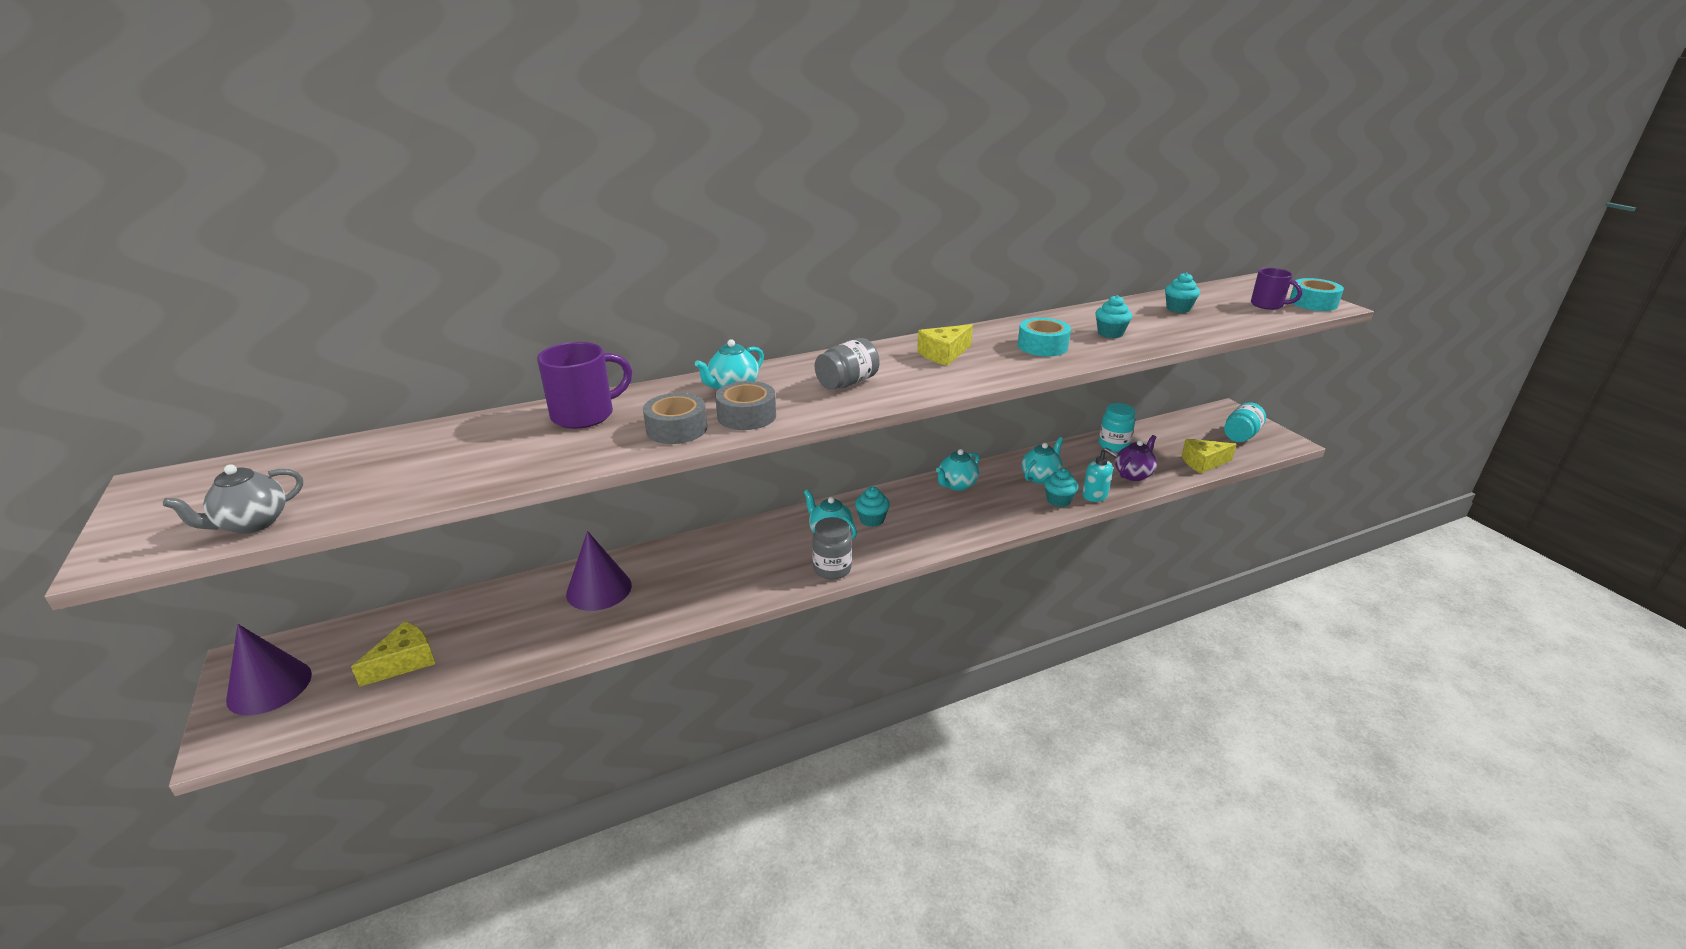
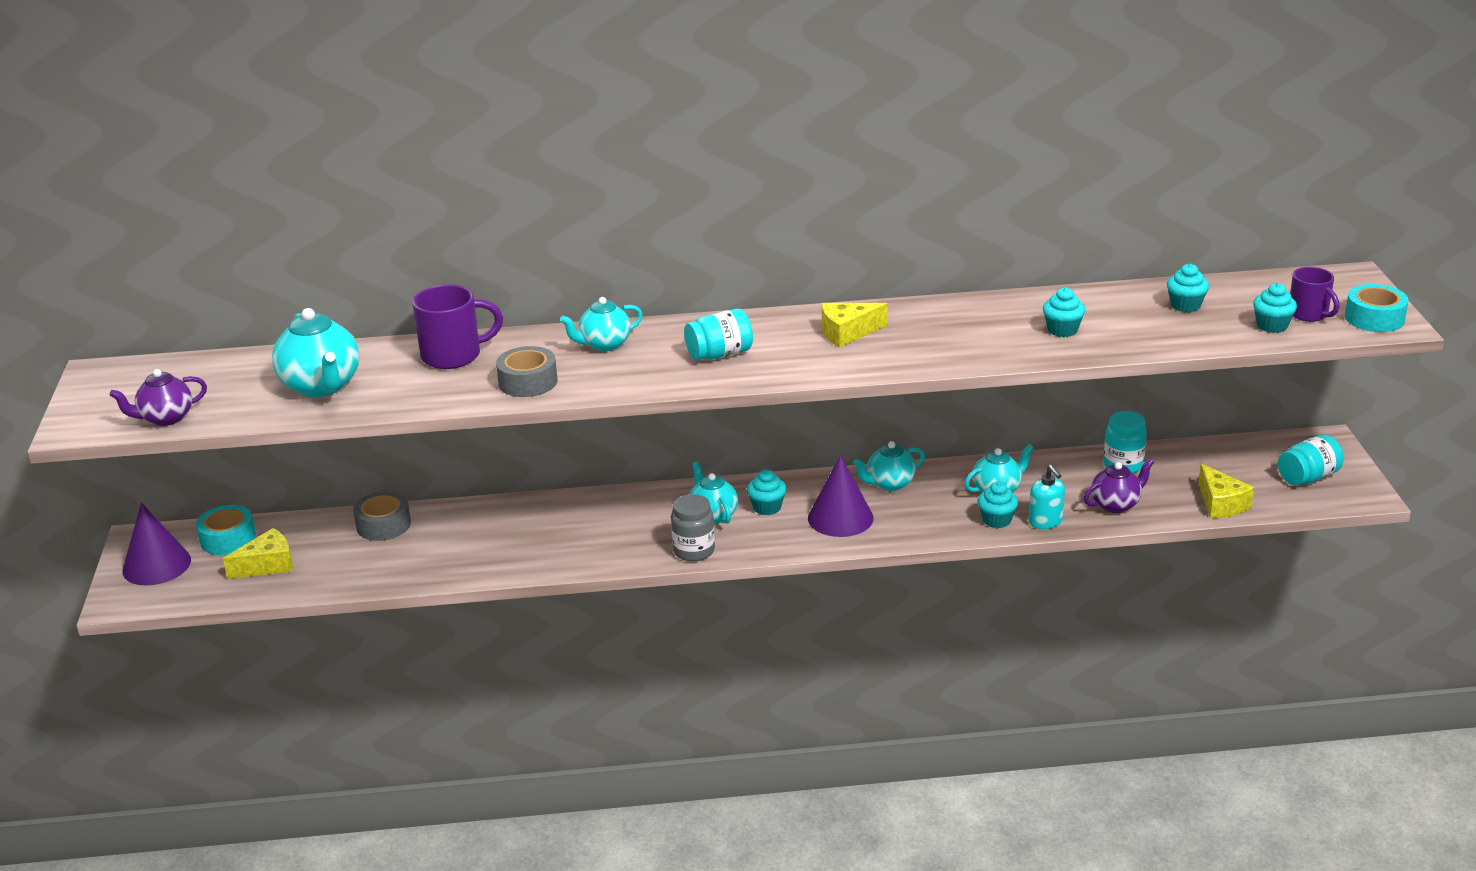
camera: 20 degrees right, 0 degrees up
(252, 524) = (165, 418): grey teapot -> purple teapot
(447, 462) = (321, 386): none -> turquoise teapot
(599, 589) = (456, 531): purple cone -> purple cone (840, 518)
(746, 416) = (599, 377): grey tape -> grey tape (383, 525)
(847, 383) = (719, 354): grey jar -> turquoise jar
(1042, 346) = (966, 337): turquoise tape -> turquoise tape (228, 539)
(1203, 462) = (1220, 504): yellow cheese -> yellow cheese turned 120 degrees counterclockwise
(1253, 314) = (1272, 326): none -> turquoise cupcake

